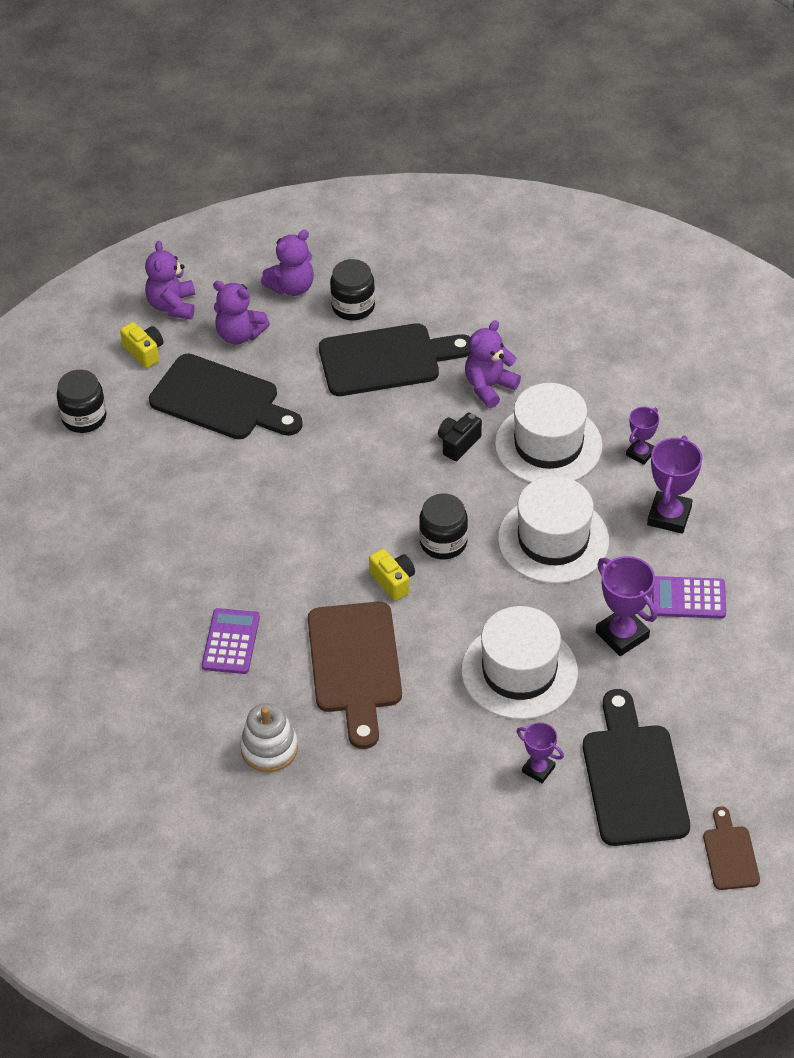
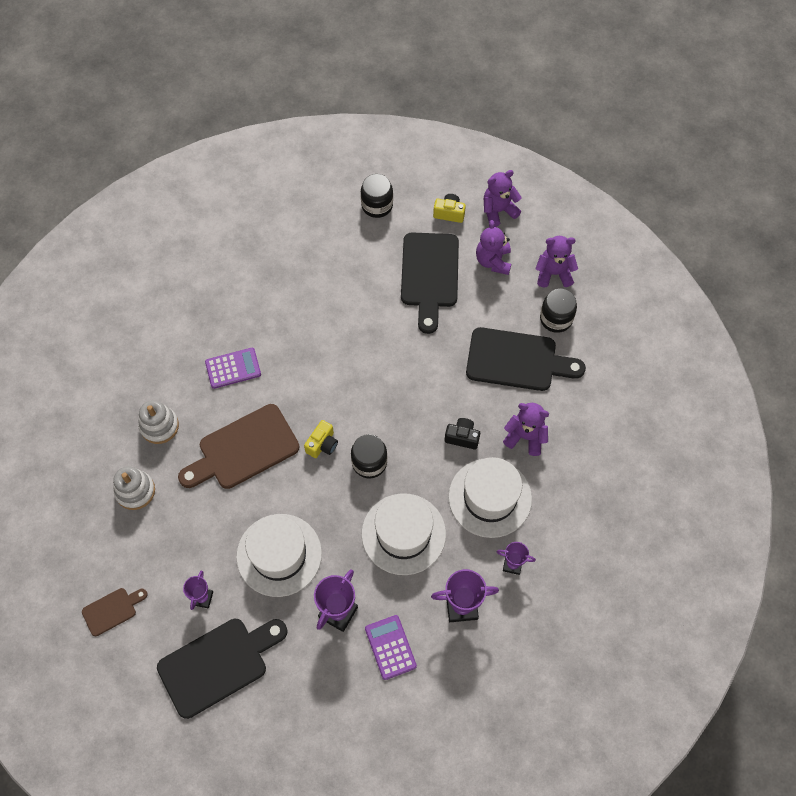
camera: 65 degrees right, 15 degrees up
(144, 352) = (449, 213): yellow camera -> yellow camera turned 105 degrees counterclockwise
(292, 287) = (553, 273): purple teddy bear -> purple teddy bear turned 150 degrees clockwise
(350, 802) = (135, 491): none -> white stacking toy
(387, 360) = (517, 360): black cutting board -> black cutting board turned 45 degrees counterclockwise
(730, 854) = (178, 753): brown cutting board -> brown cutting board (112, 610)

